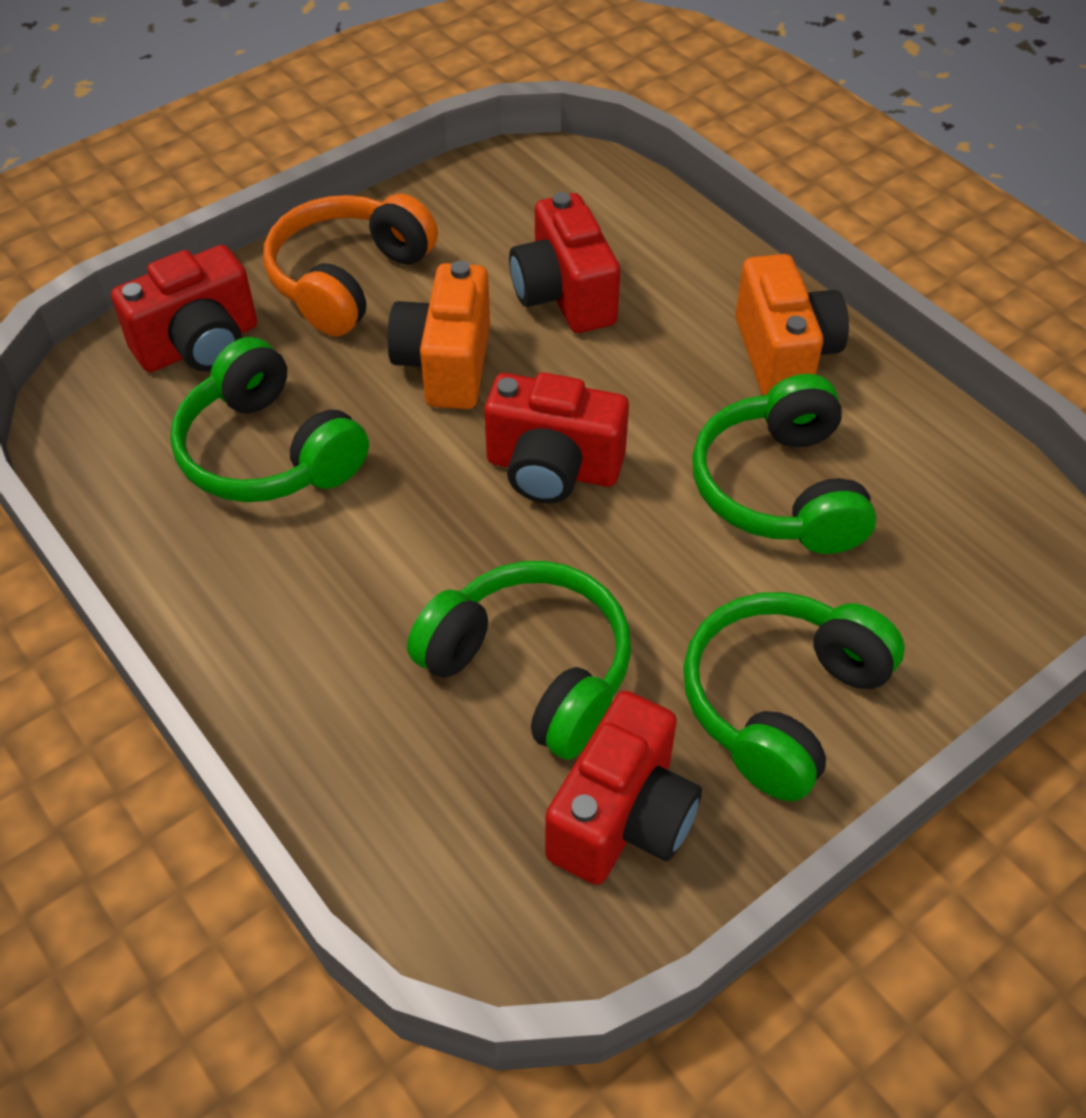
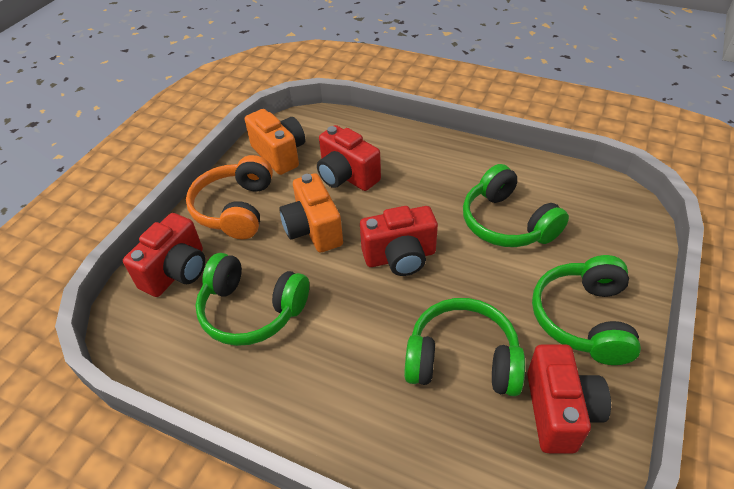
camera: 25 degrees left, 5 degrees down
(783, 355) = (463, 165): orange camera -> orange camera (280, 154)

